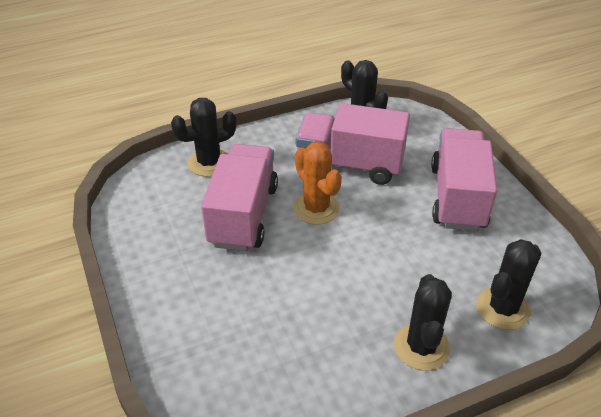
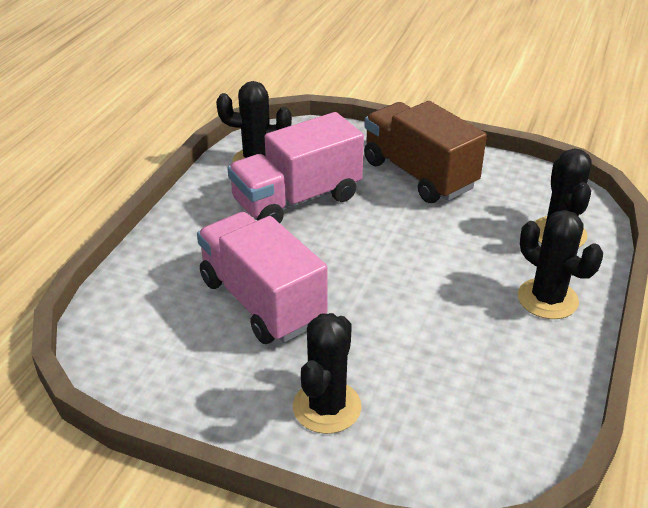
camera: 45 degrees left, 5 degrees down
(209, 163) = (156, 278): black cactus -> black cactus (327, 407)
(316, 208) = (320, 253): orange cactus -> none
(457, 197) = (419, 174): pink truck -> brown truck

